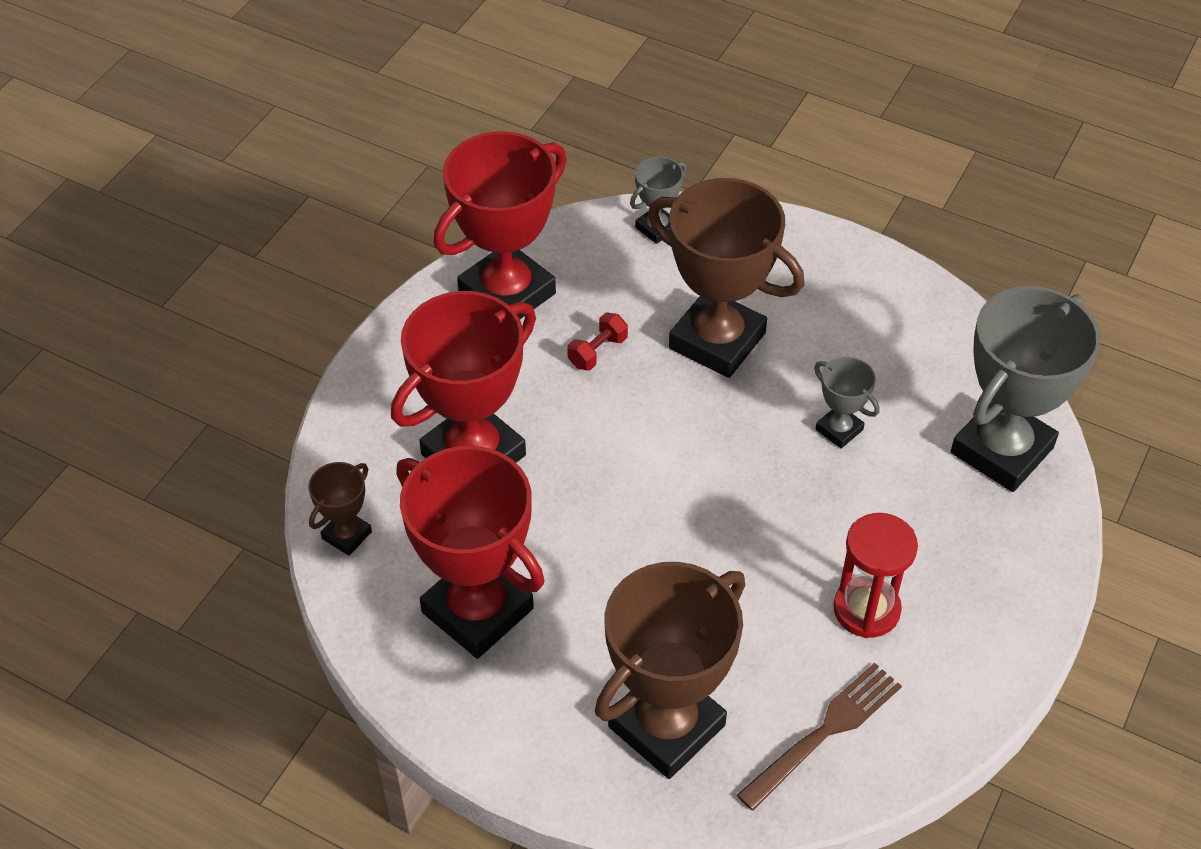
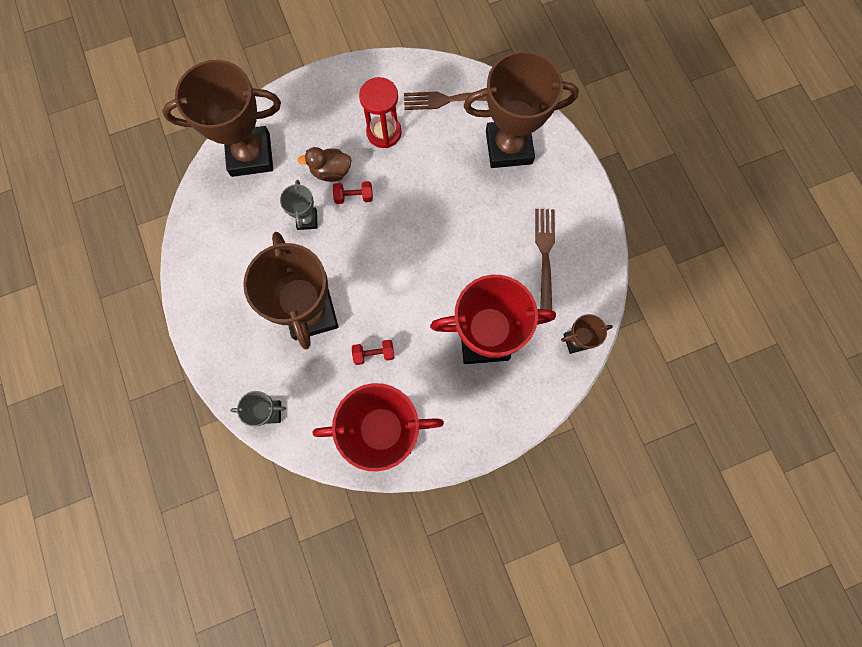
camera: 140 degrees left, 25 degrees up
(477, 610) = (545, 256): red trophy -> brown fork
(812, 498) = (354, 197): none -> red dumbbell
(877, 506) = (331, 171): none -> brown duck
(1002, 450) = (250, 155): grey trophy -> brown trophy

